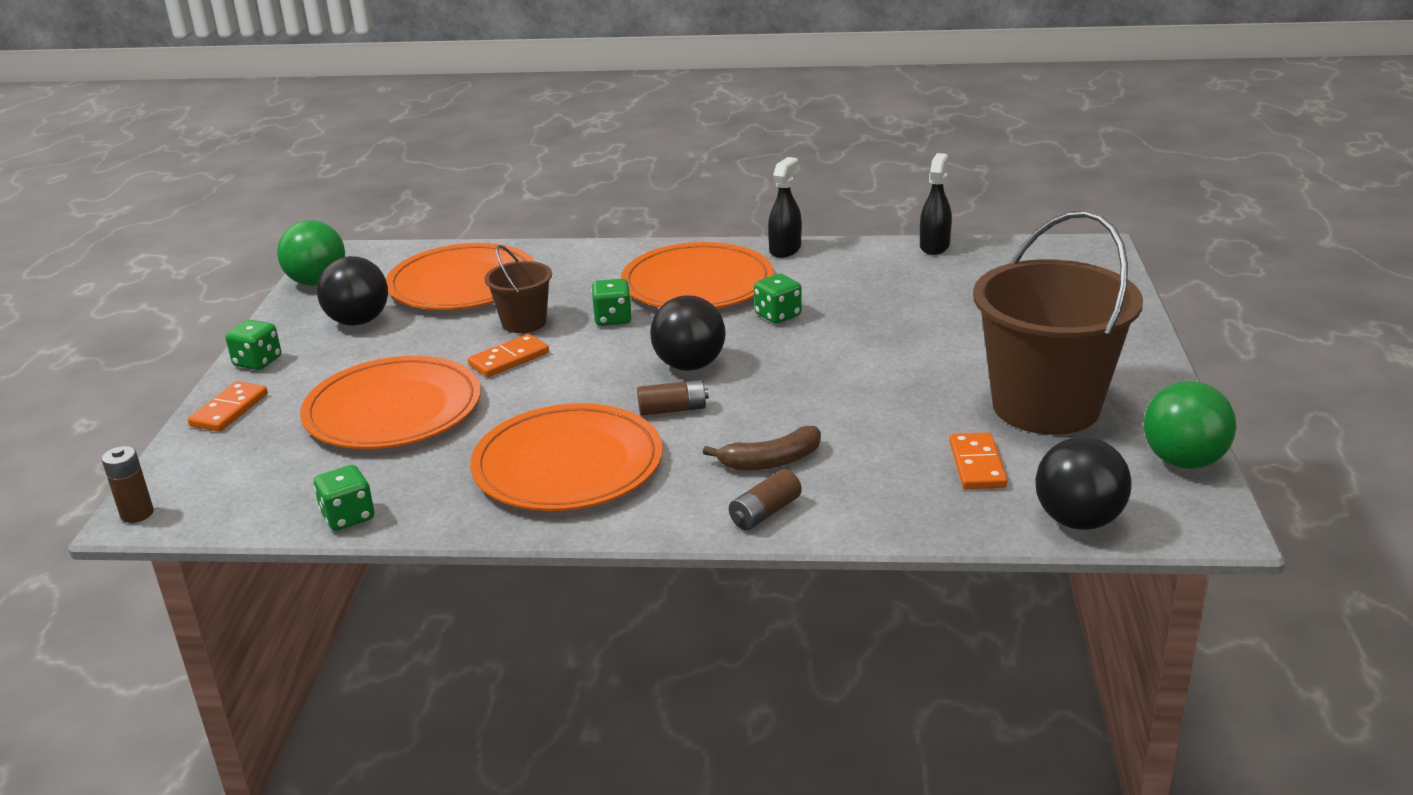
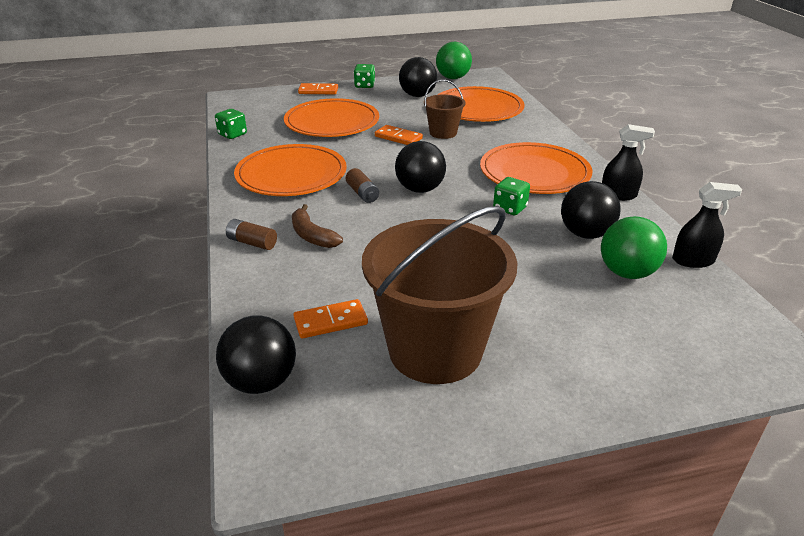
camera: 70 degrees right, 5 degrees up
(137, 514) = (229, 96): brown battery -> none
(613, 319) = (465, 156): green dice -> none
(859, 285) = (585, 234): none -> black ball
(1183, 461) = (370, 445): green ball -> green ball (627, 273)

